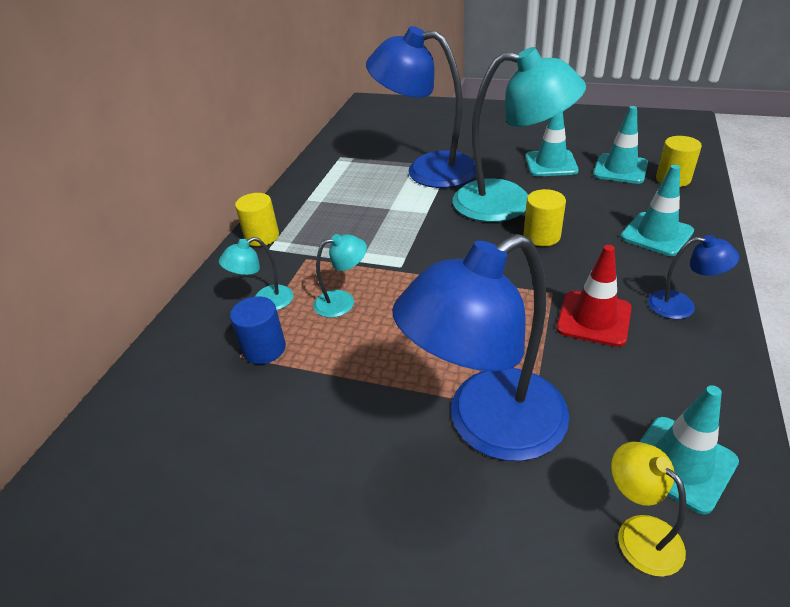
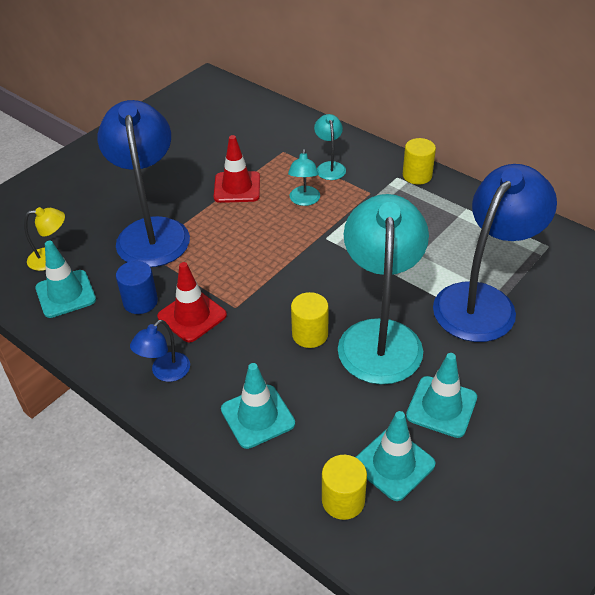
camera: 110 degrees right, 5 degrees up
(264, 349) = (282, 161): blue cylinder -> blue cylinder (140, 302)
(342, 372) = (237, 187): none -> red traffic cone
(509, 202) = (380, 336): turquoise lamp -> turquoise lamp turned 150 degrees clockwise

